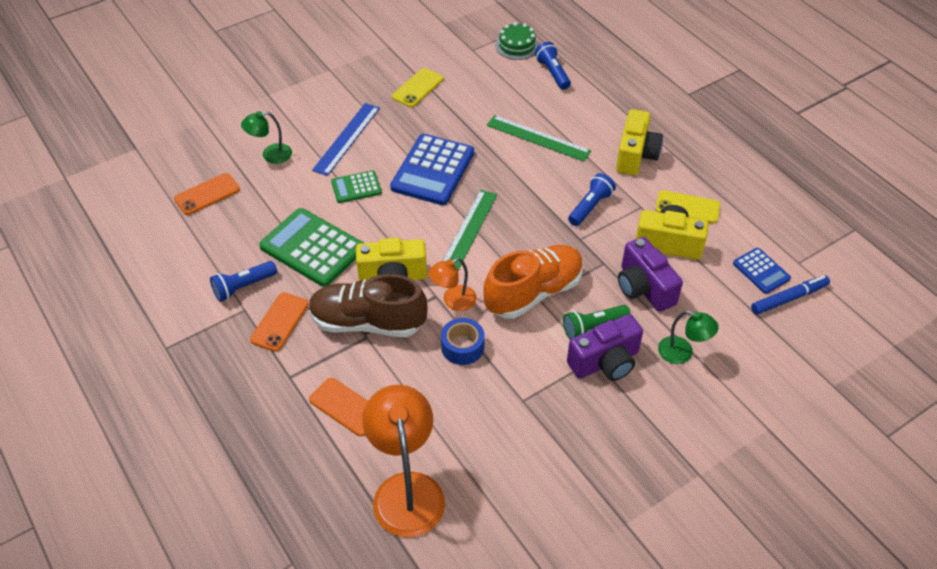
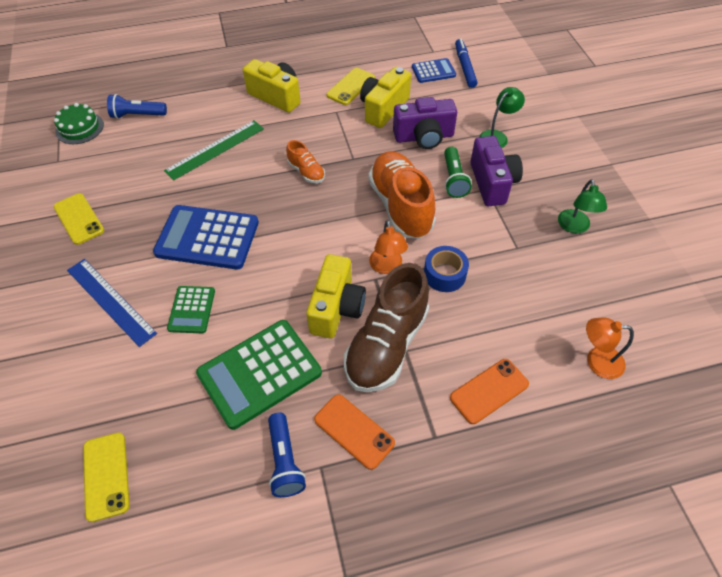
camera: 70 degrees left, 5 degrees up
(207, 194) = (106, 476): orange phone -> yellow phone
(270, 155) = (84, 386): green lamp -> green lamp (574, 227)
(406, 489) = (597, 361): orange lamp -> orange lamp, size x0.53
(432, 170) = (207, 238): blue calculator -> blue calculator turned 150 degrees clockwise
(468, 232) = (305, 232): green ruler -> none
(543, 210) = (306, 172): none -> orange shoe
(590, 207) = (319, 141): blue flashlight -> none

